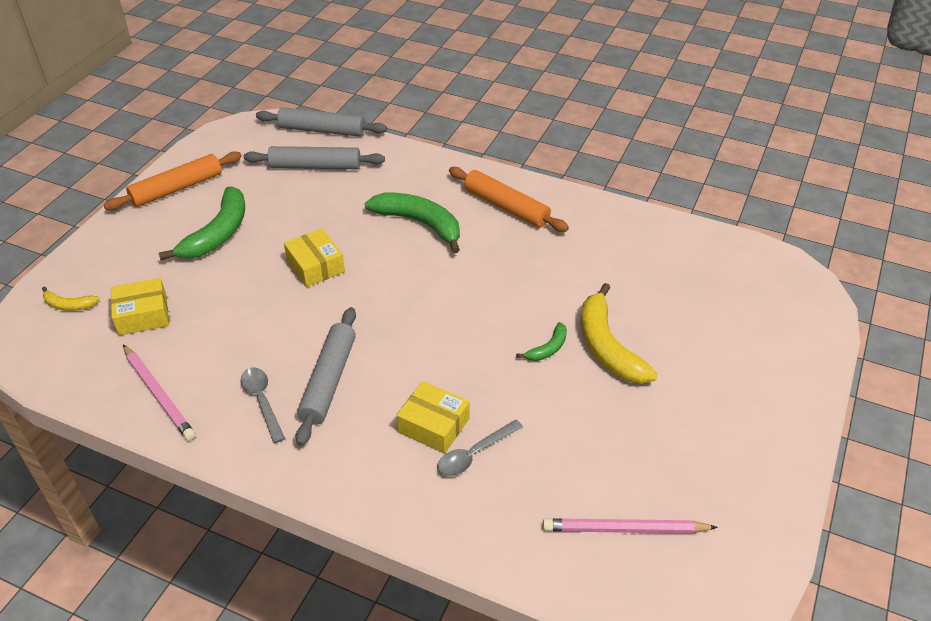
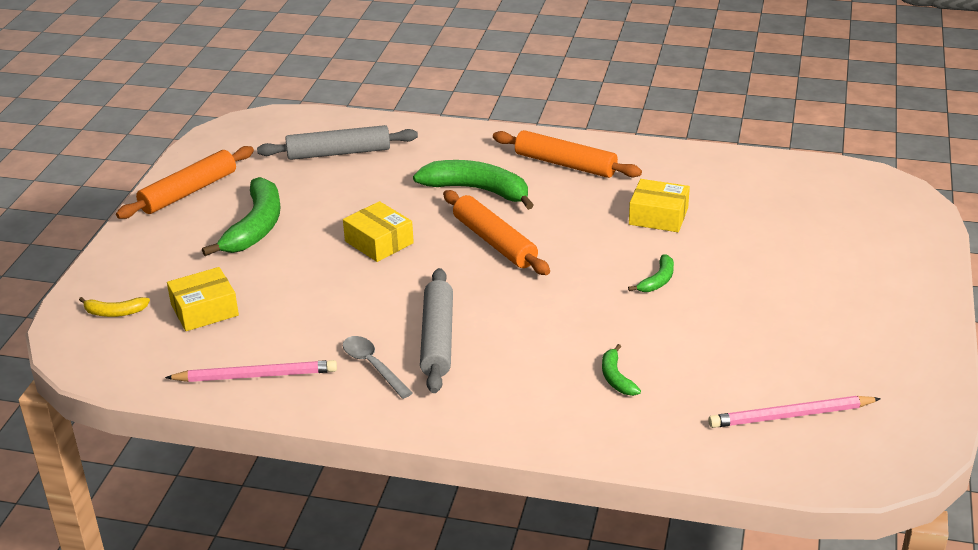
camera: 10 degrees left, 10 degrees down
(158, 394) = (255, 376): pink pencil -> pink pencil turned 45 degrees counterclockwise
(322, 130) = (331, 119): grey rolling pin -> none
(416, 281) = (494, 242): none -> orange rolling pin
(433, 425) = (564, 360): yellow box -> yellow box (658, 216)
(474, 454) = (616, 378): grey spoon -> green banana
(607, 346) = (718, 271): yellow banana -> none

